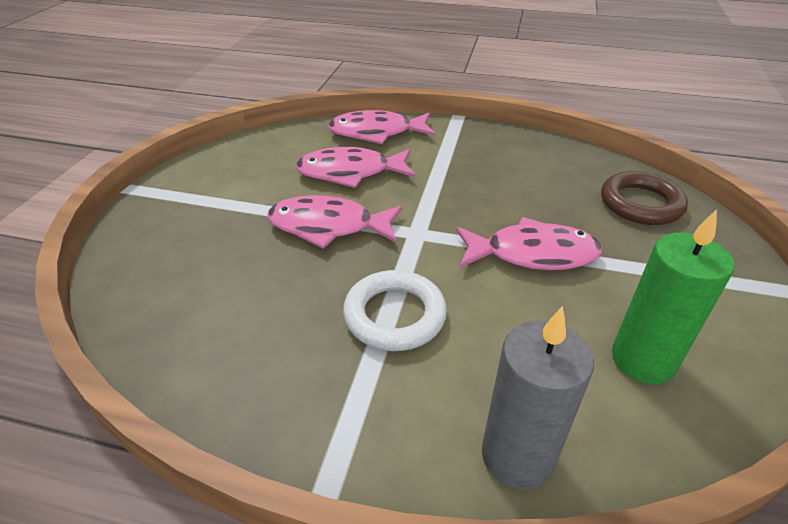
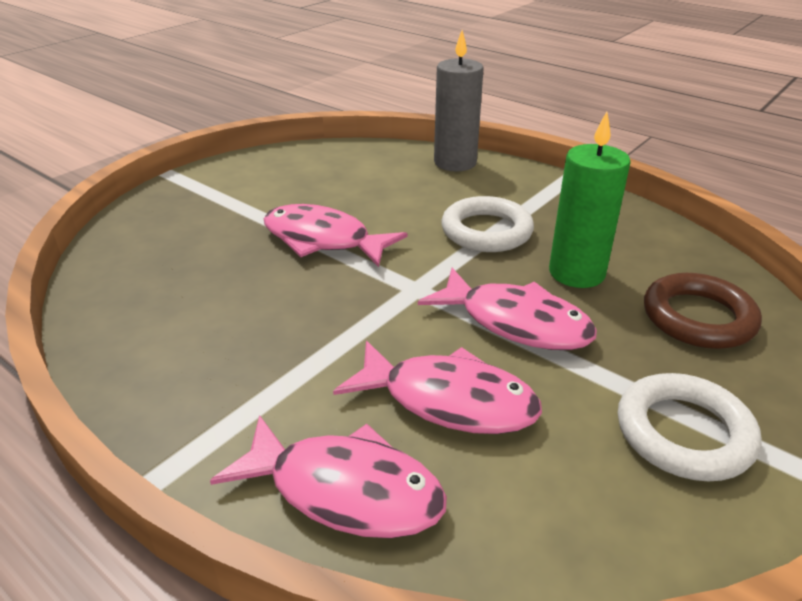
camera: 155 degrees left, 5 degrees down
(214, 190) = (684, 433): none -> white ring
(640, 204) = (150, 251): brown ring -> brown ring (698, 317)
(643, 360) = (333, 173): green candle -> green candle (576, 273)

